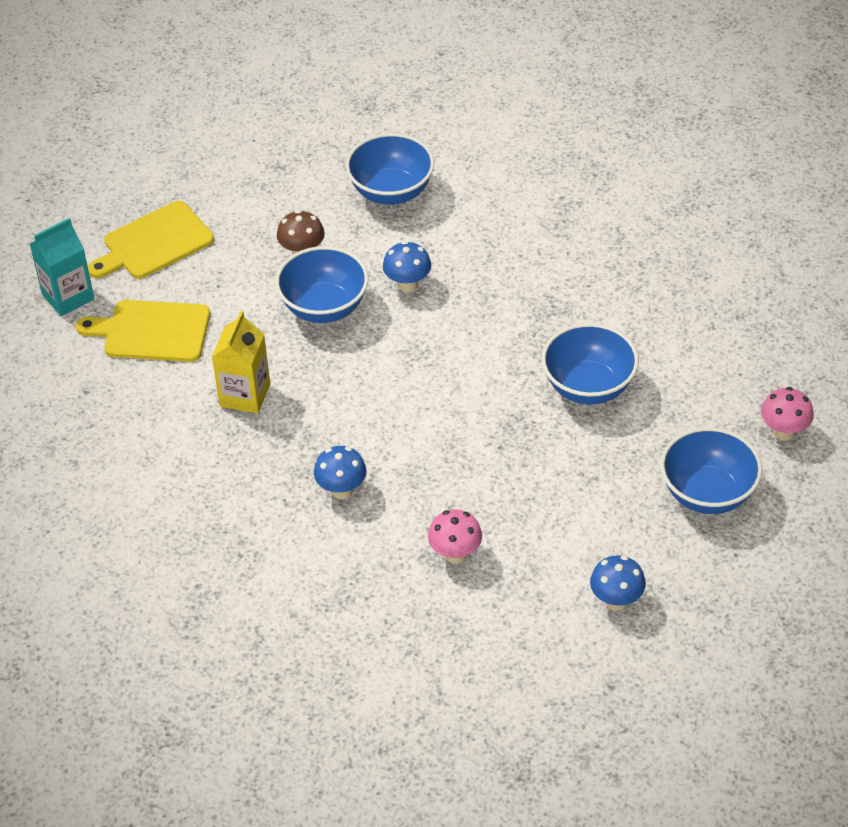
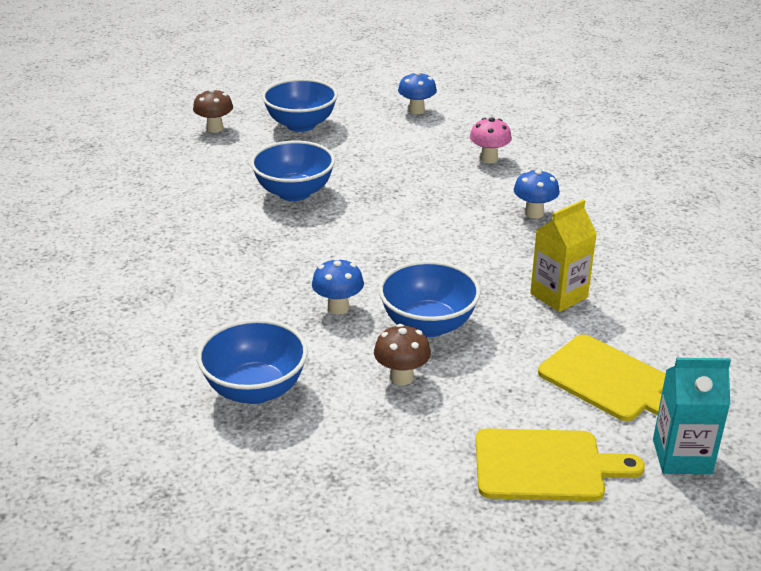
camera: 145 degrees left, 15 degrees down
(784, 432) = (215, 128): pink mushroom -> brown mushroom

